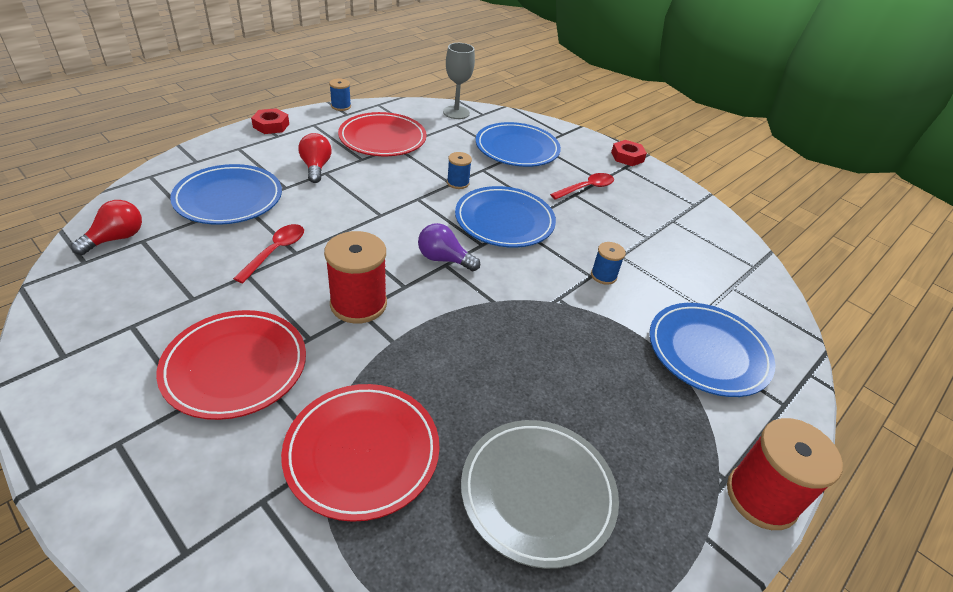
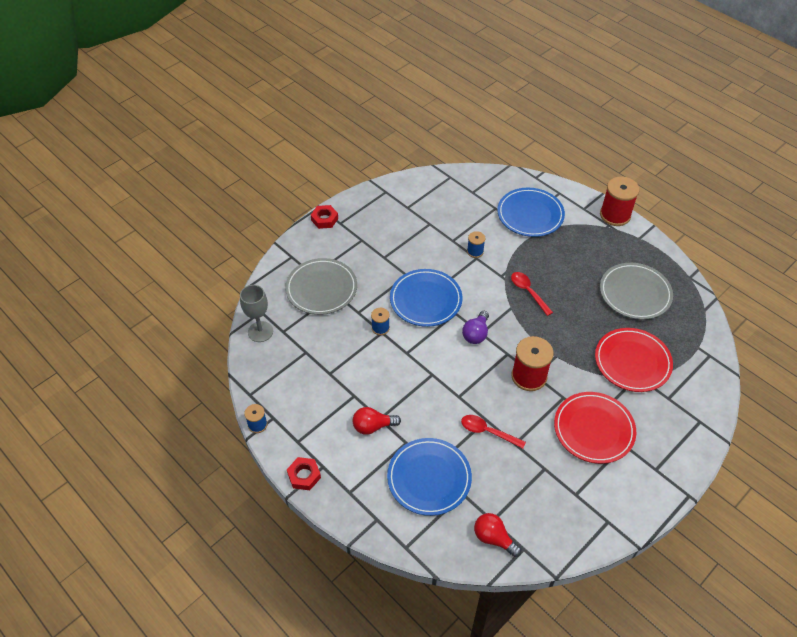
camera: 85 degrees left, 10 degrees up
(382, 139) = (317, 384): red plate -> none
(517, 149) = (321, 289): blue plate -> grey plate
(586, 188) = (375, 249): red spoon -> red spoon (528, 292)

